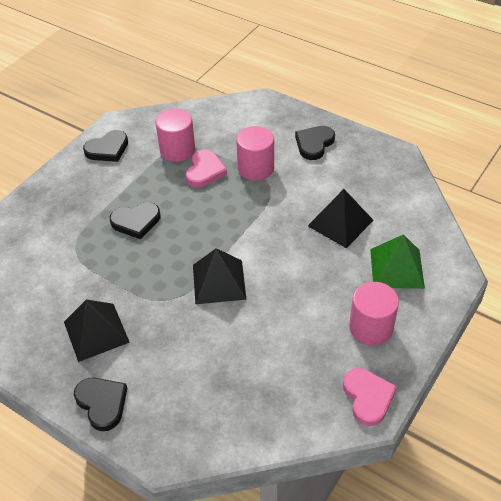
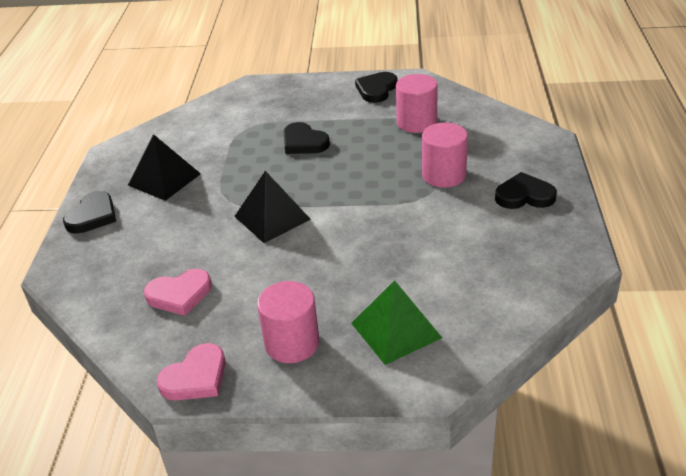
camera: 60 degrees right, 10 degrees down
(107, 149) = (376, 89): black heart -> black heart turned 90 degrees clockwise
(205, 171) = (406, 149): pink heart -> pink heart (179, 294)
(340, 223) = (424, 261): black pyramid -> none

